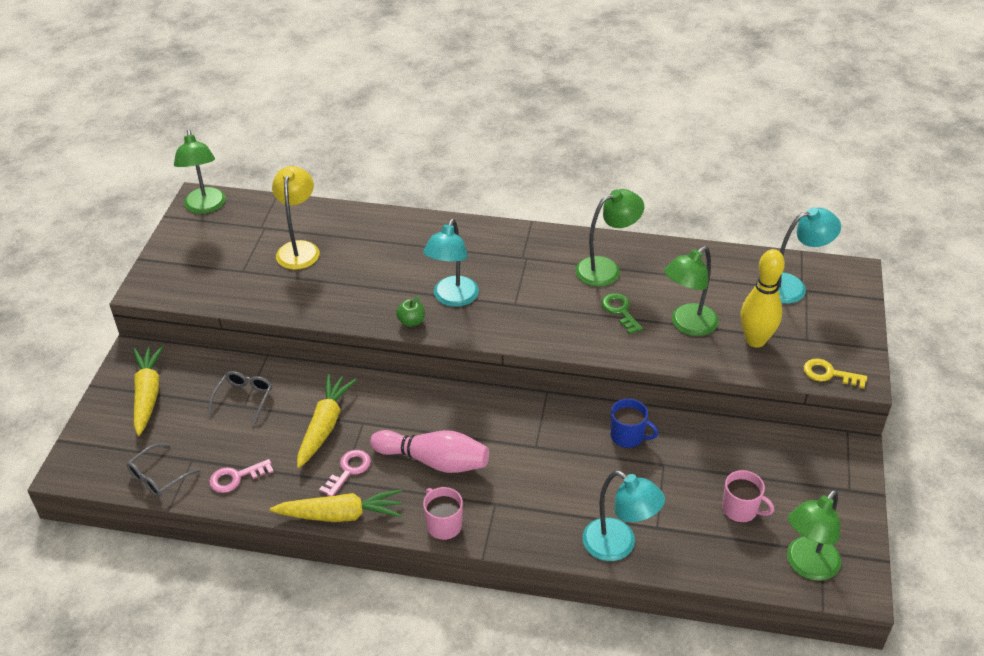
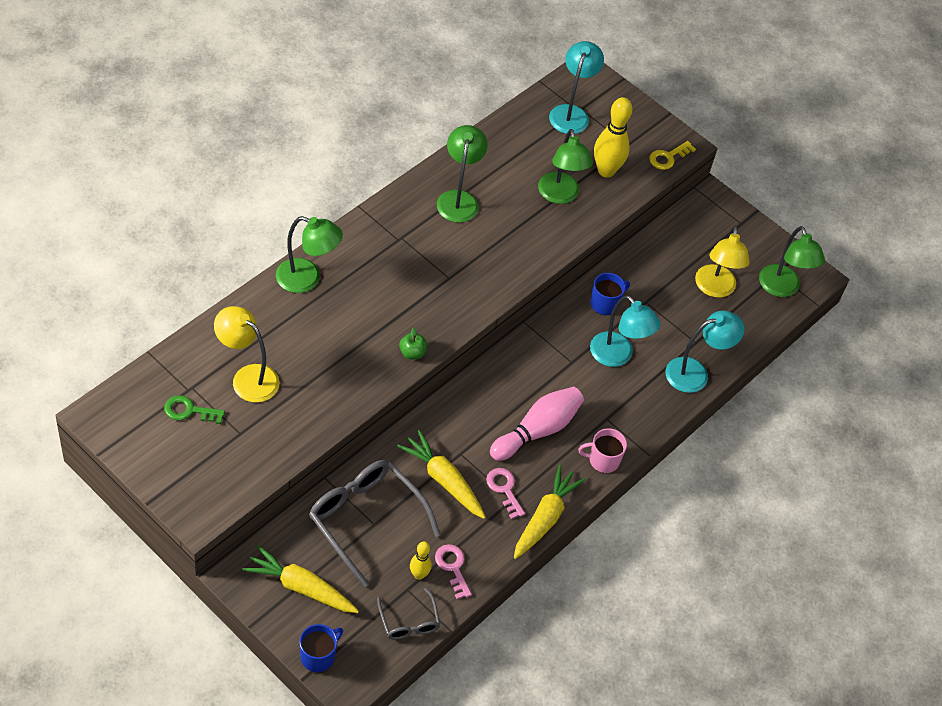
camera: 65 degrees left, 10 degrees up
(86, 438) = (318, 656): none -> blue mug
(205, 207) = (116, 416): green lamp -> green lamp (307, 279)
(212, 459) = (419, 575): none -> yellow bowling pin
(236, 477) = (453, 567): pink key -> pink key turned 150 degrees clockwise
(244, 398) = (365, 519): grey glasses -> grey glasses, size x1.94
(452, 298) = (408, 311): turquoise lamp -> turquoise lamp (617, 356)
(620, 311) = (512, 222): green key -> green key (189, 411)
(740, 509) = (714, 289): pink mug -> yellow lamp

